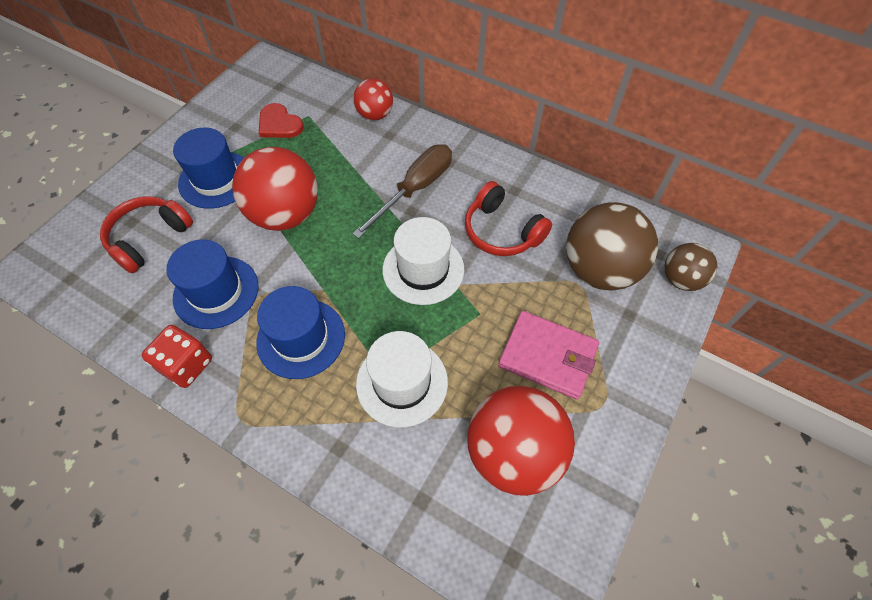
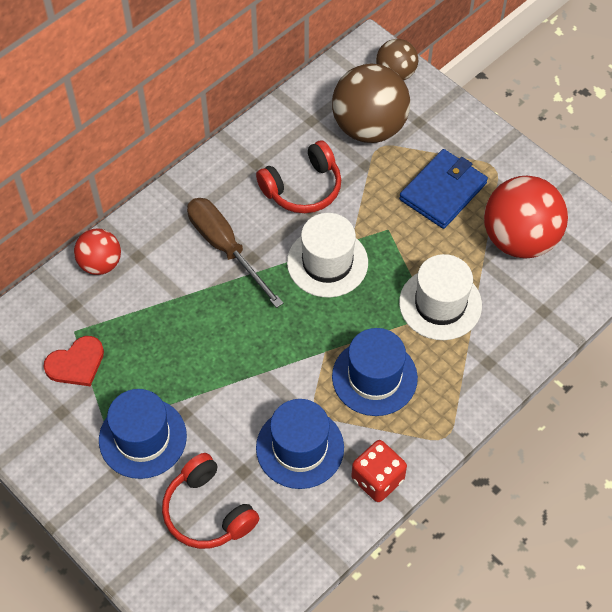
camera: 75 degrees left, 0 degrees up
(285, 215) = (219, 373): red ball -> none
(548, 356) = (443, 191): pink wallet -> blue wallet

